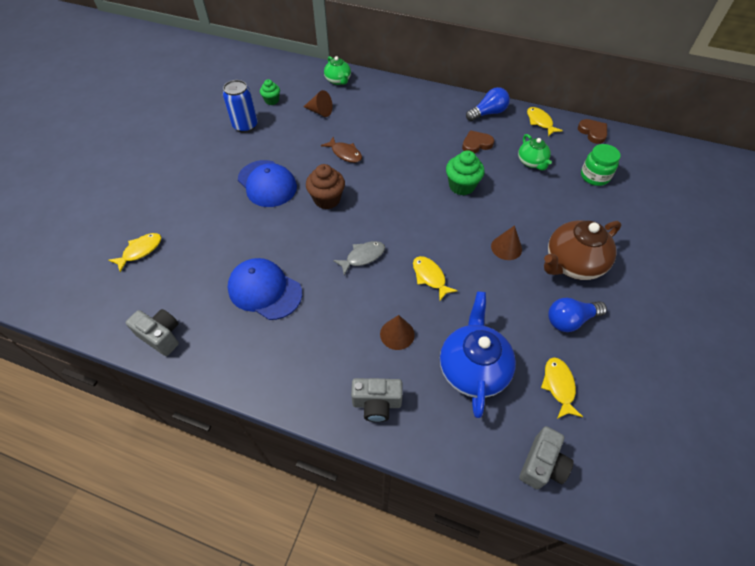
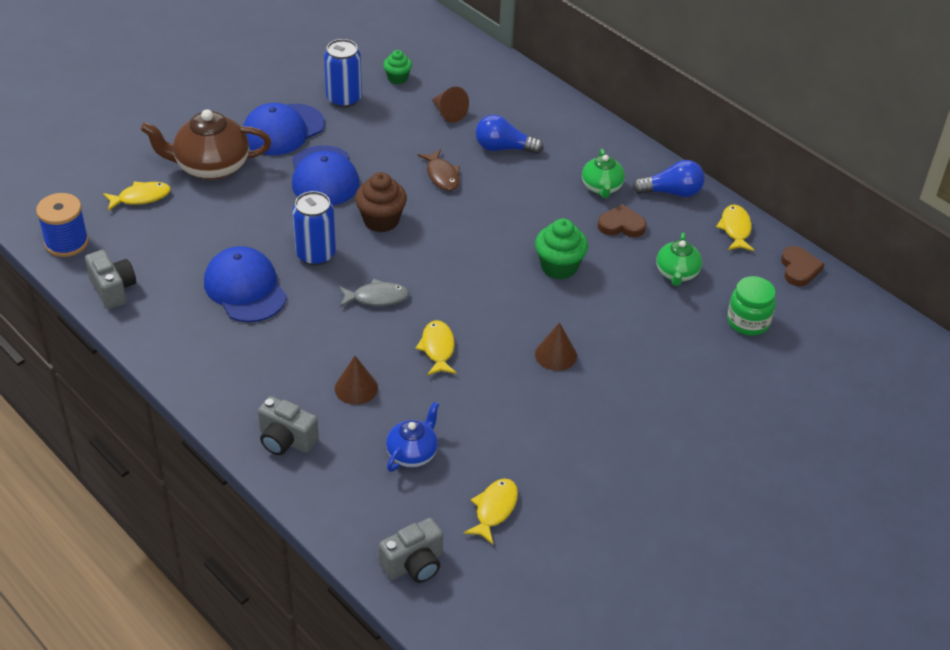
camera: 25 degrees right, 10 degrees down
(99, 312) = (67, 243): none -> blue spool
(217, 161) = (283, 130): none -> blue cap
(299, 242) = (315, 254): none -> blue can
(338, 81) = (502, 81): green teapot -> green teapot (602, 188)
(472, 368) = (412, 453): blue teapot -> blue teapot, size x0.58
(570, 320) = (565, 457): blue light bulb -> blue light bulb (503, 148)
(572, 264) = (622, 404): brown teapot -> brown teapot (211, 167)

